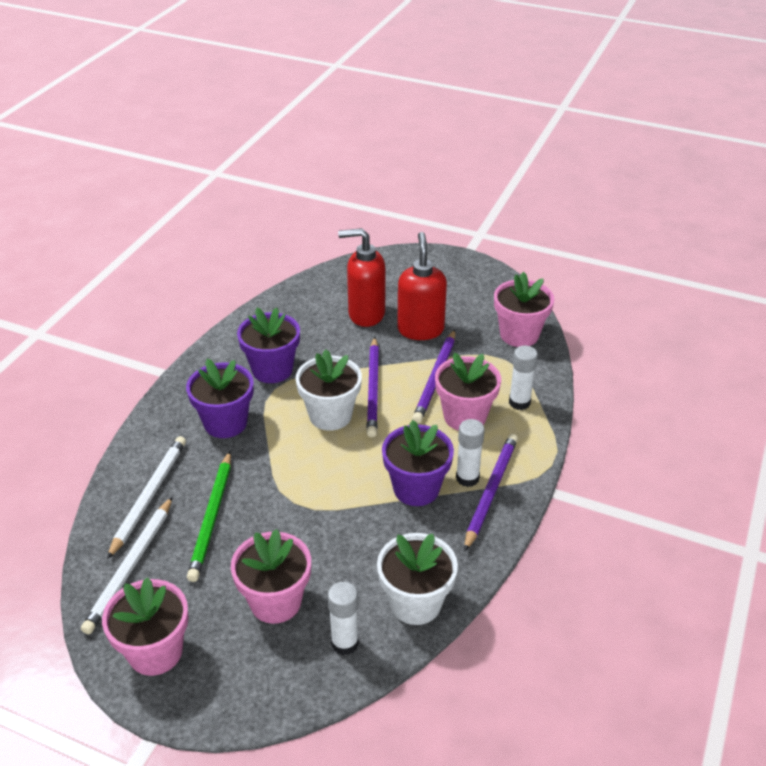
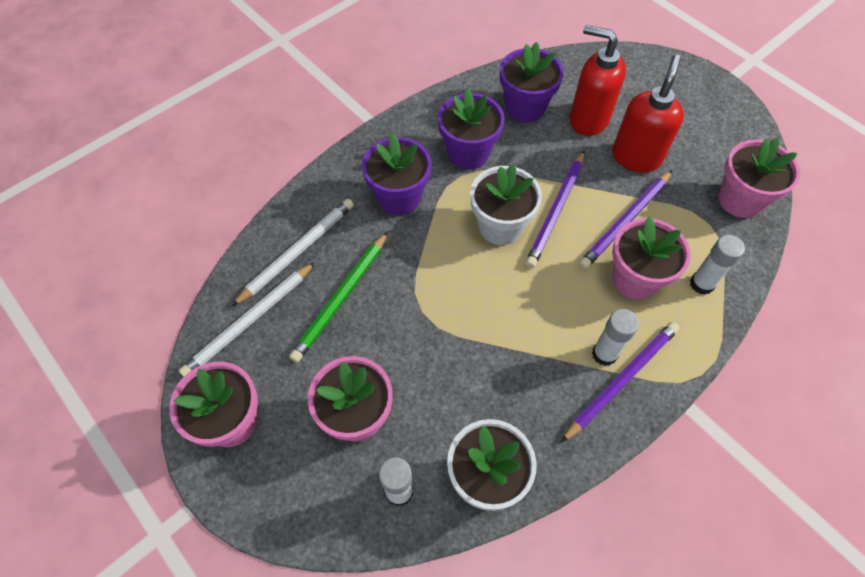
camera: 25 degrees right, 20 degrees up
(416, 488) = (546, 345): purple flower pot -> purple flower pot (525, 107)

